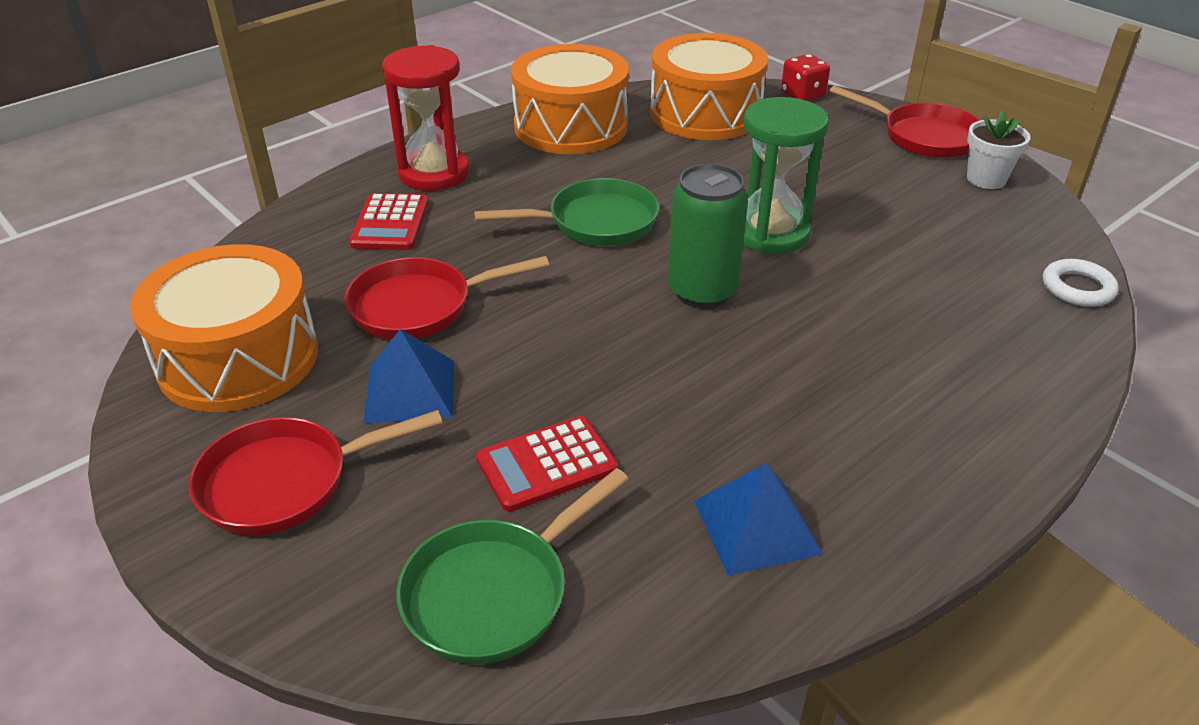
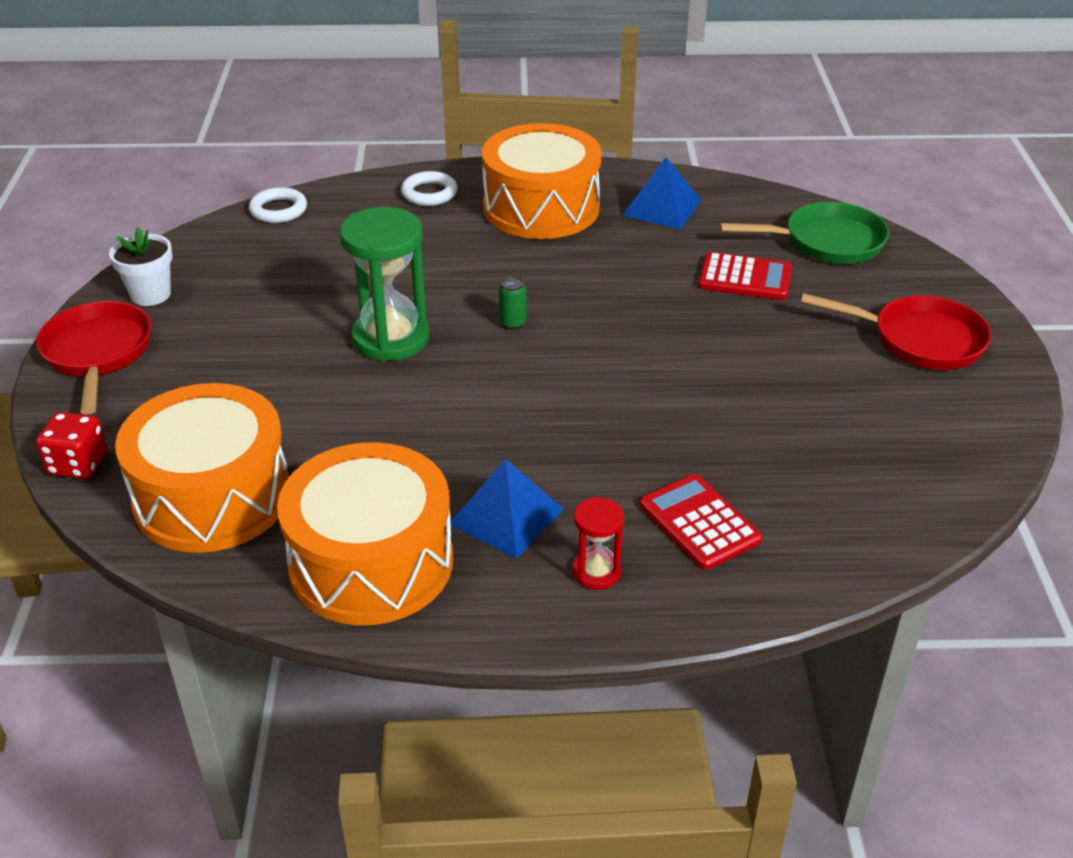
camera: 140 degrees left, 0 degrees up
(238, 358) = (921, 444): orange drum -> orange drum (541, 208)
(390, 223) = (699, 522): red calculator -> red calculator turned 75 degrees counterclockwise
(410, 391) = (798, 356): blue pyramid -> blue pyramid (506, 516)
(420, 306) = (740, 417): red pan -> none
(434, 173) = (596, 572): red hourglass -> red hourglass, size x0.51
(595, 222) = (511, 421): green pan -> none
(702, 291) = (513, 323): green can -> green can, size x0.42
(1009, 387) = (429, 193): none -> white ring

